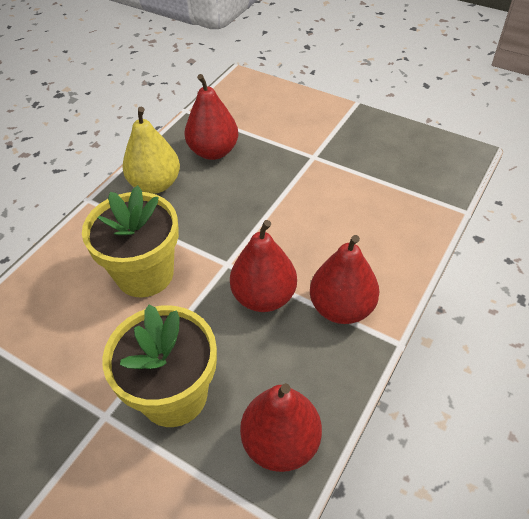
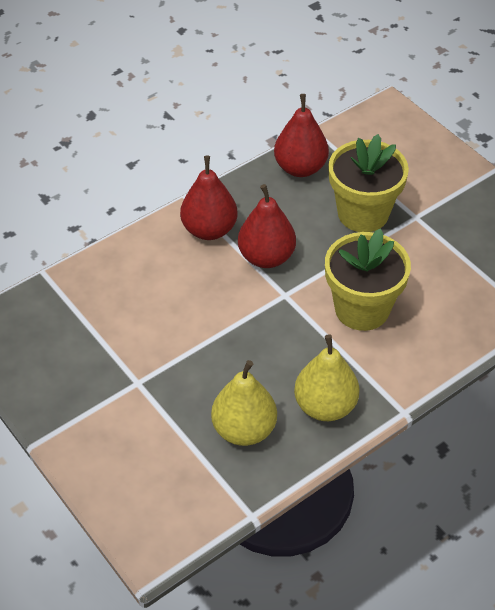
camera: 160 degrees left, 0 degrees up
(213, 151) = (244, 430): red pear -> yellow pear

